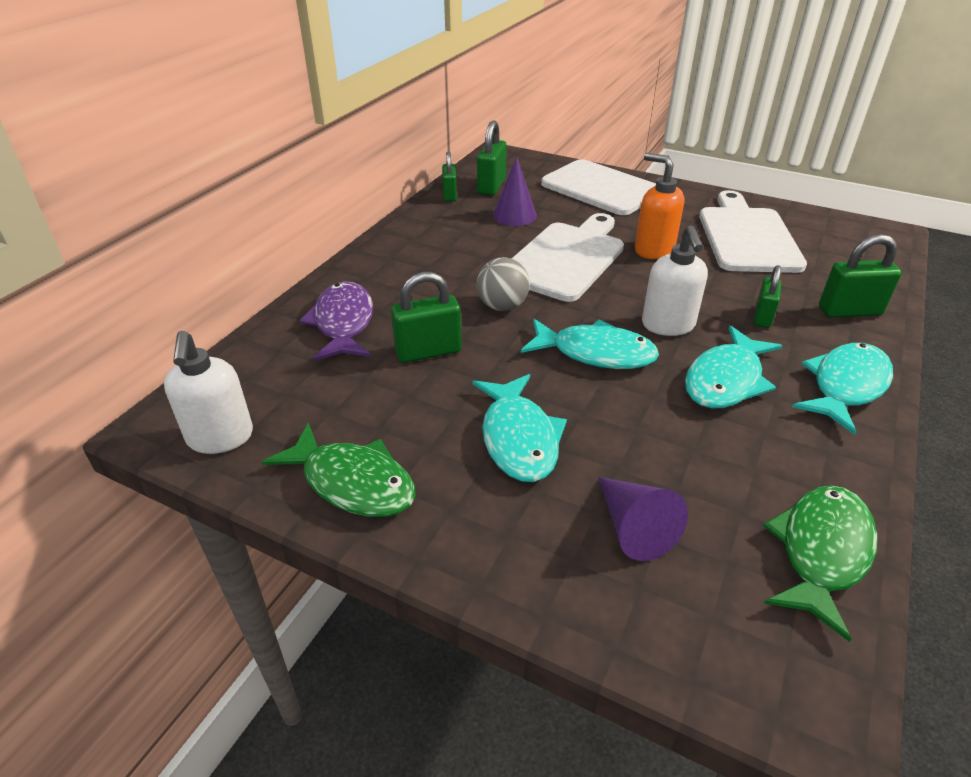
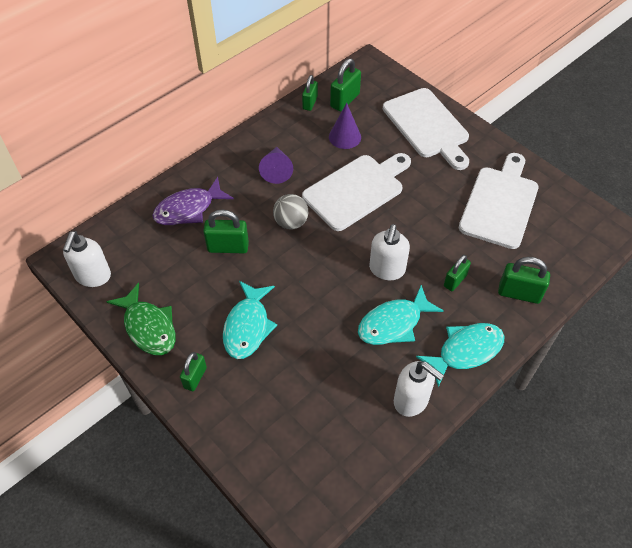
camera: 20 degrees right, 15 degrees up
(343, 323) = (188, 209): purple fish -> purple fish turned 135 degrees counterclockwise
(474, 533) = (195, 377): none -> green padlock
(595, 353) = (327, 278): turquoise fish -> none
(633, 527) = (276, 401): purple cone -> purple cone (276, 170)
(653, 250) = (422, 198): orange soap dispenser -> none
(821, 552) = (364, 448): green fish -> none
(830, 464) = (411, 400): none -> white soap dispenser

